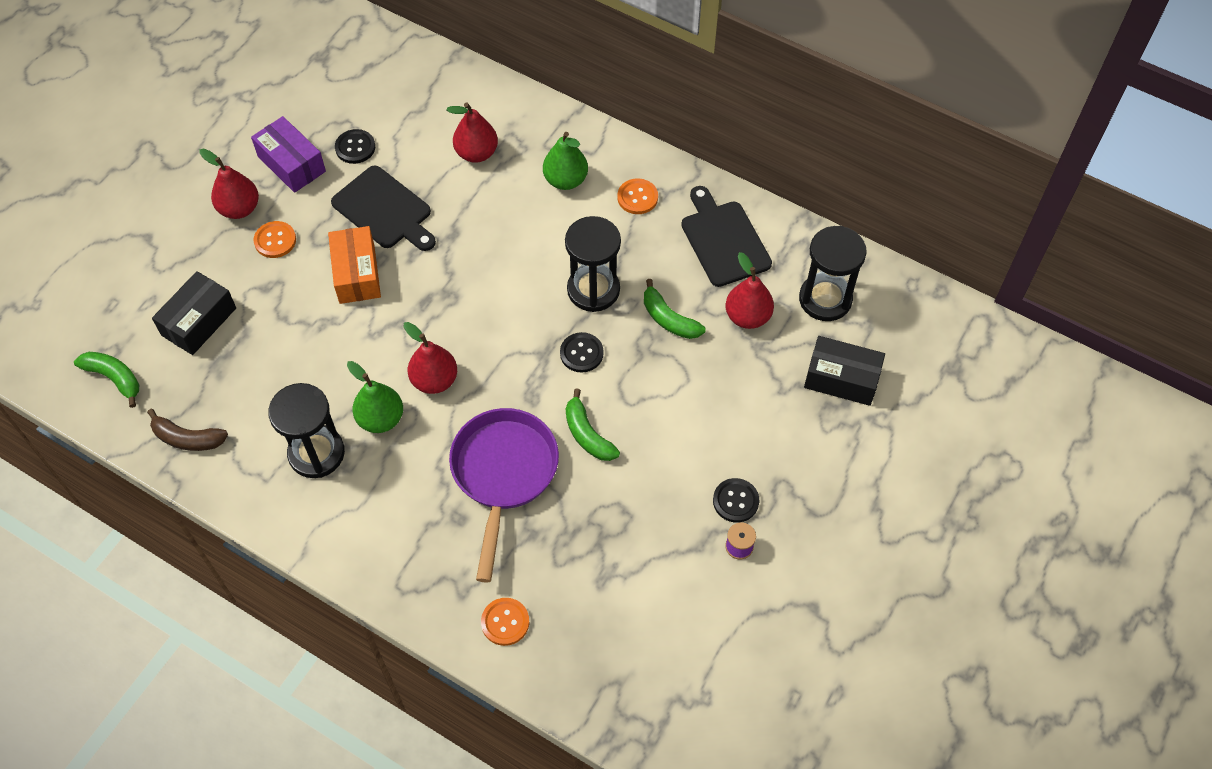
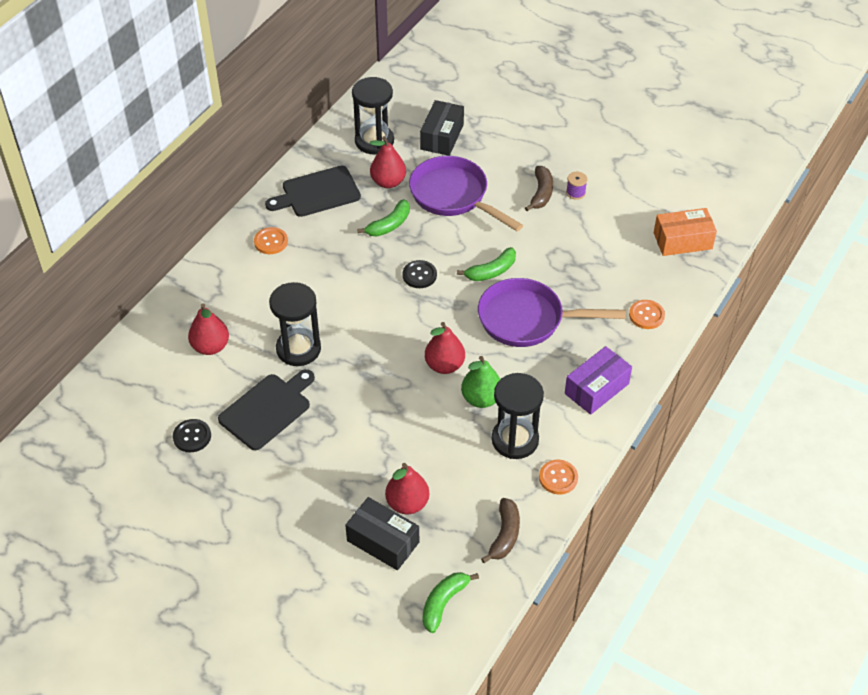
camera: 90 degrees left, 10 degrees down
(239, 208) = (255, 523): red pear -> red pear (407, 503)
(275, 240) = (295, 490): orange button -> orange button (558, 478)
(291, 164) = (205, 485): purple box -> purple box (596, 389)
(357, 274) = (336, 425): orange box -> orange box (682, 241)
(565, 180) = (248, 286): green pear -> none
(593, 290) = (360, 268): black hourglass -> black hourglass (298, 349)
(724, 392) = (453, 196): none -> purple pan
(735, 501) = (541, 193): black button -> brown banana

